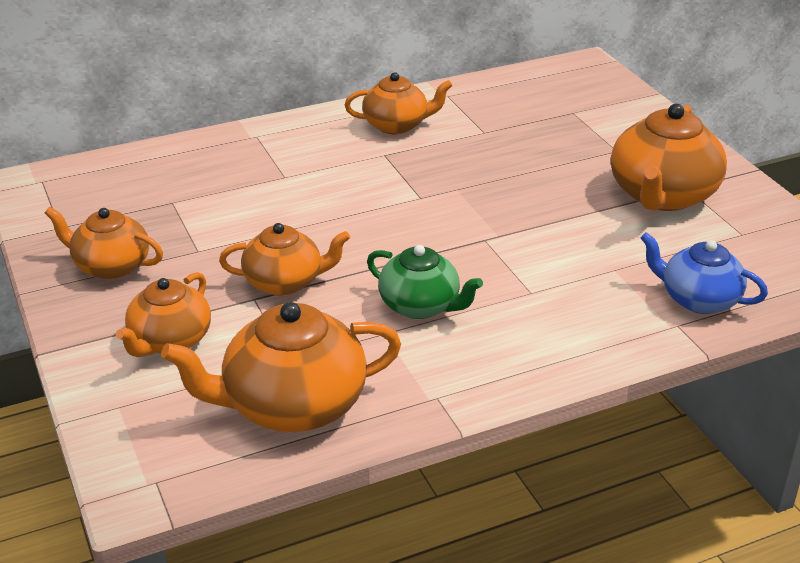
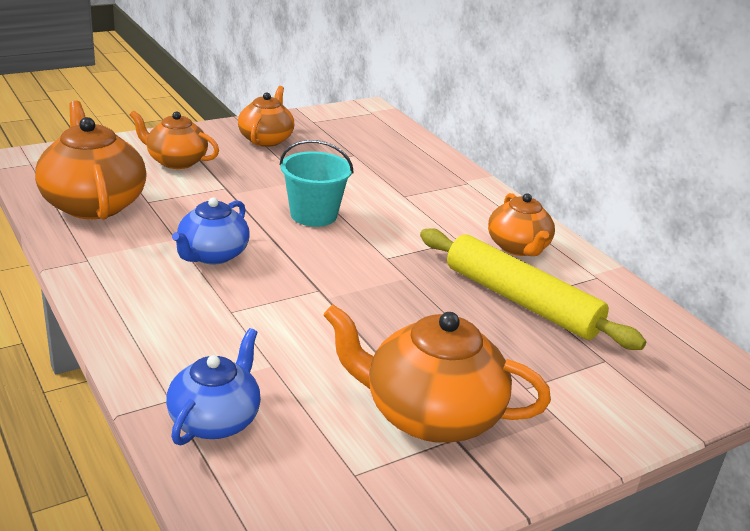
camera: 80 degrees right, 5 degrees down
(284, 282) = (247, 198): orange teapot -> none
(328, 237) = (313, 215): none -> turquoise bucket
(420, 306) = (212, 255): green teapot -> blue teapot
(491, 136) = (521, 301): none -> yellow rolling pin

